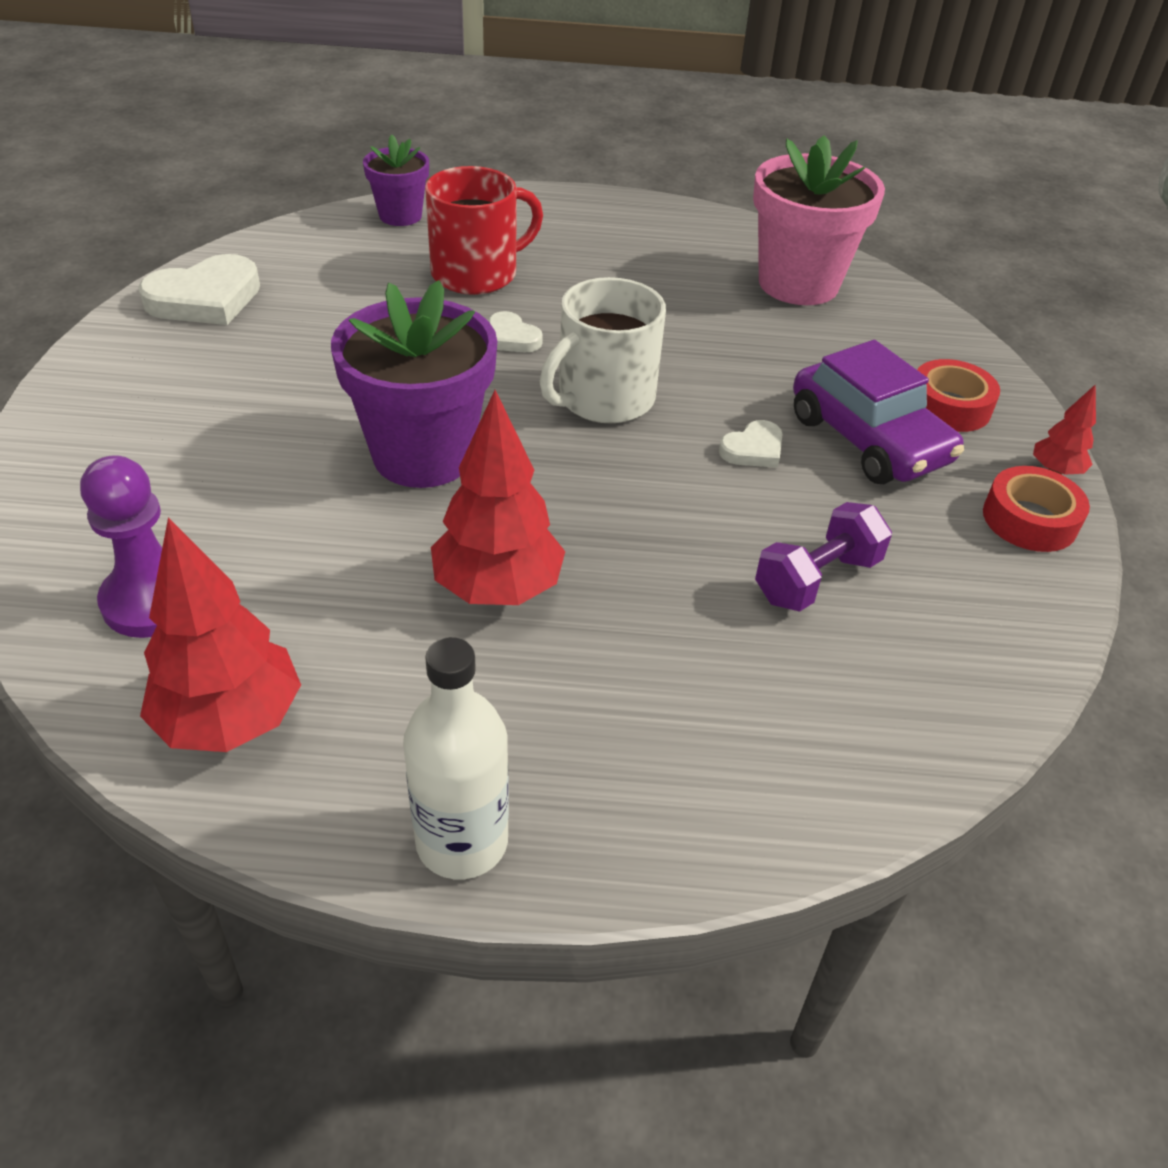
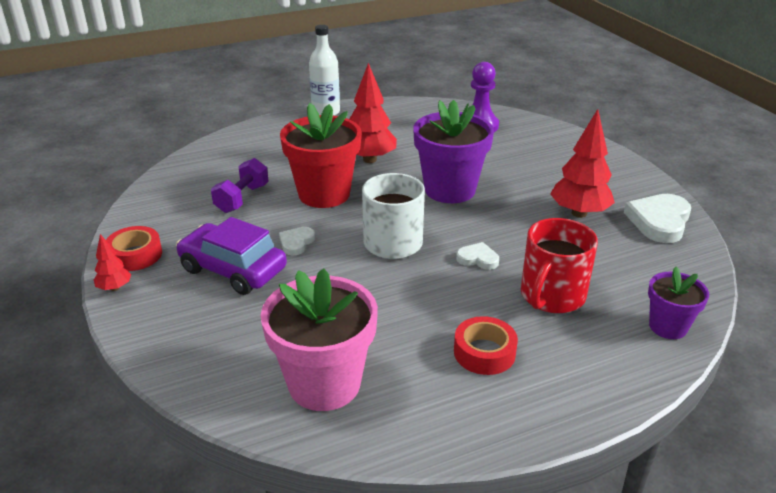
camera: 155 degrees right, 10 degrees down
(231, 721) = (416, 113): red tree -> red tree (579, 213)
(652, 530) = (324, 194): none -> red flower pot
(949, 406) = (184, 310): red tape -> red tape (484, 352)

